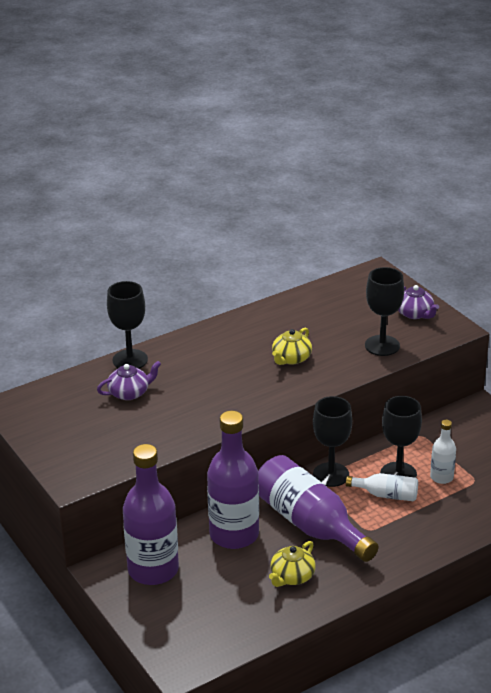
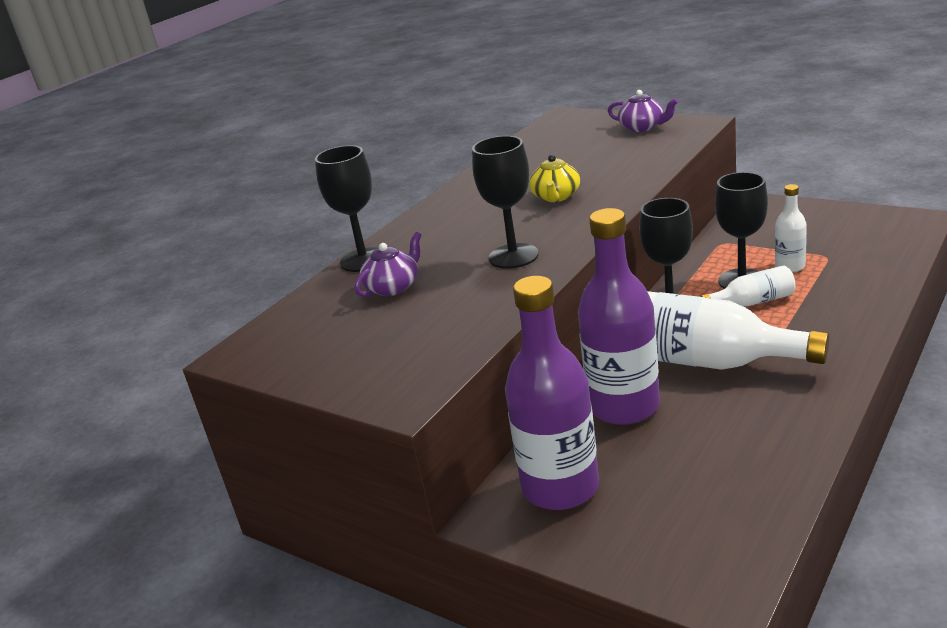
camera: 20 degrees left, 5 degrees down
(292, 576) = (744, 420): yellow teapot -> none
(310, 524) = (702, 360): purple bottle -> white bottle
(382, 345) = (641, 157): black goblet -> black goblet (513, 256)

